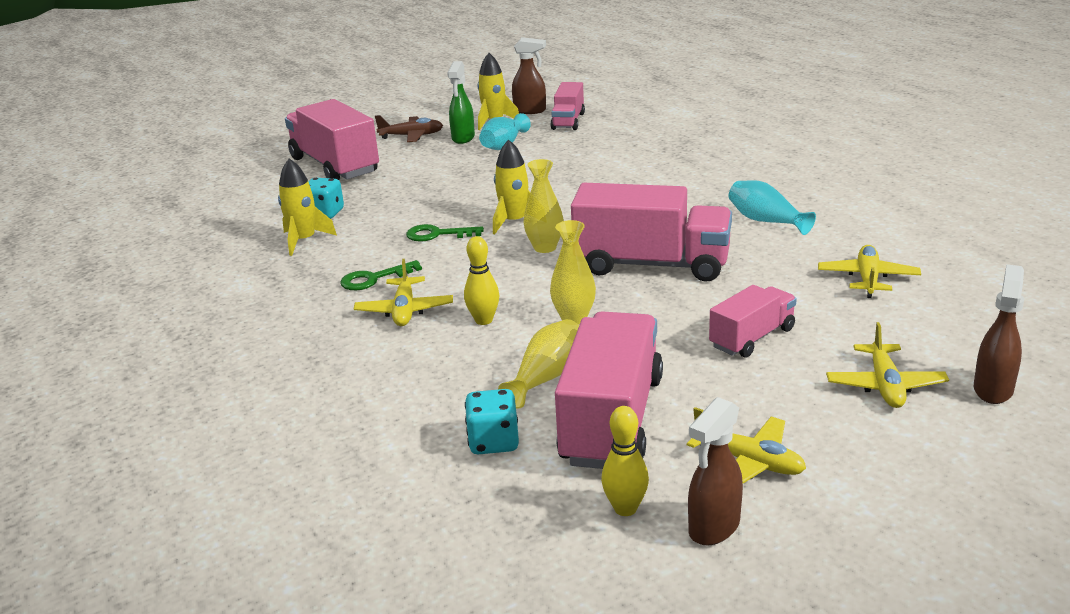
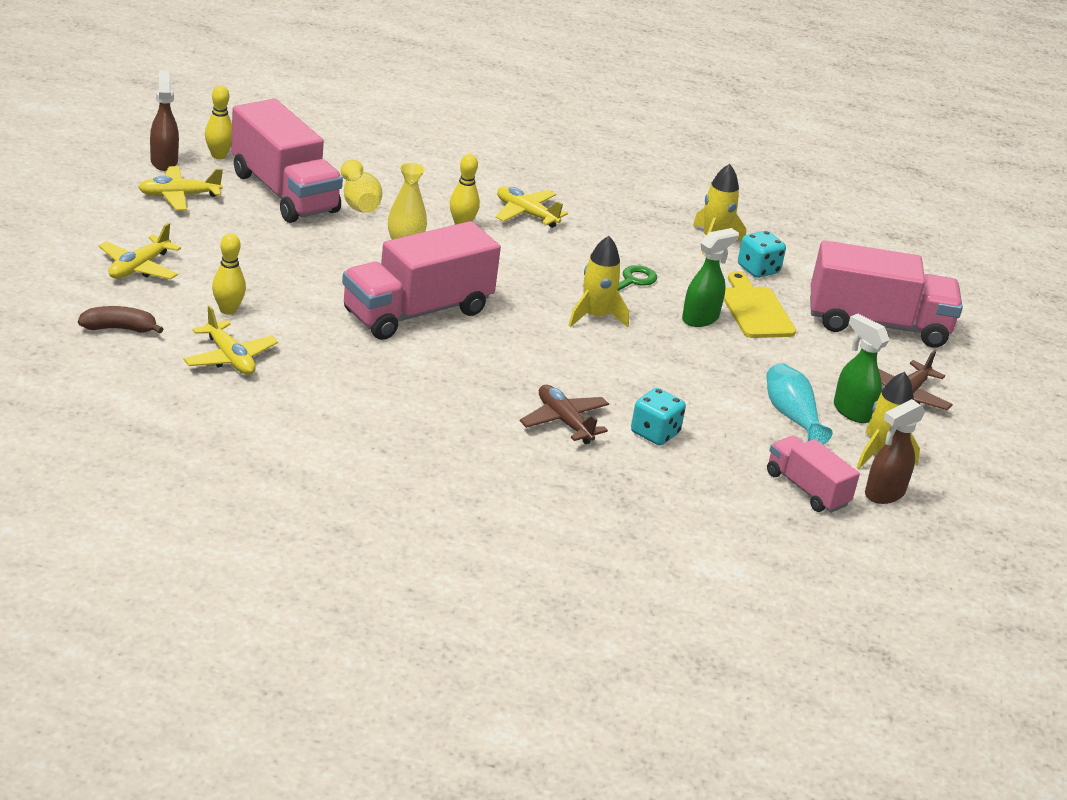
camera: 125 degrees right, 5 degrees up
(374, 279) = (595, 228): green key -> none
(391, 193) = (755, 310): none -> yellow cutting board
(441, 200) = (700, 318): none -> green spray bottle
(493, 442) = (333, 161): turquoise dice -> turquoise dice (655, 433)
(545, 248) = (525, 299): yellow vase -> none
(655, 178) = (564, 421): none -> brown plane
(752, 338) = (263, 273): pink truck -> none
(766, 221) = (385, 398): turquoise vase -> none
(827, 316) = (228, 310): none -> yellow bowling pin
(885, 385) = (139, 267): yellow plane -> yellow plane turned 105 degrees counterclockwise
(958, 332) = (119, 328): none -> brown banana
(993, 389) = (64, 288): brown spray bottle -> none

